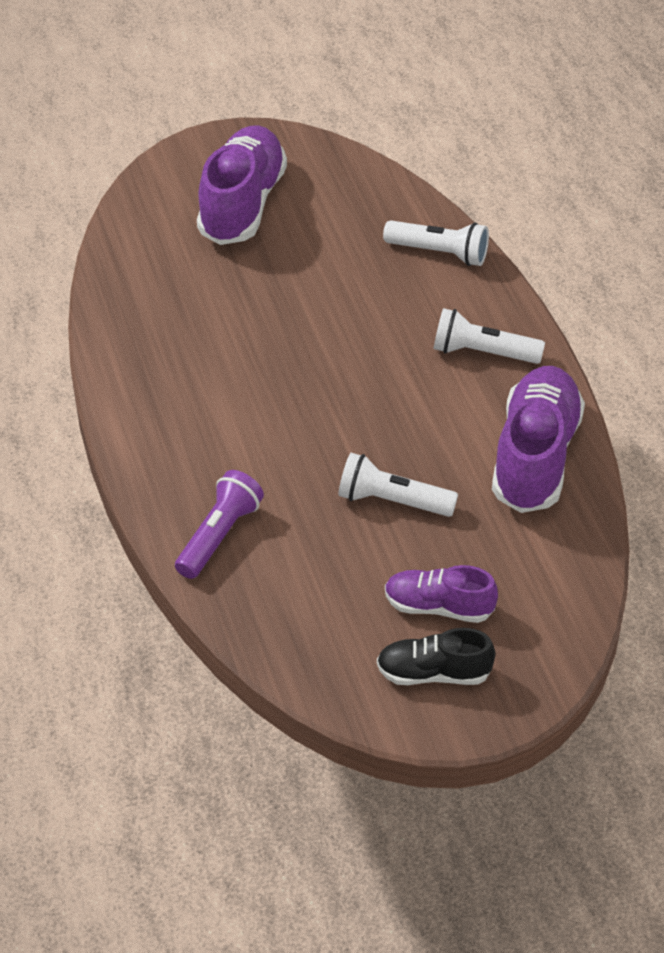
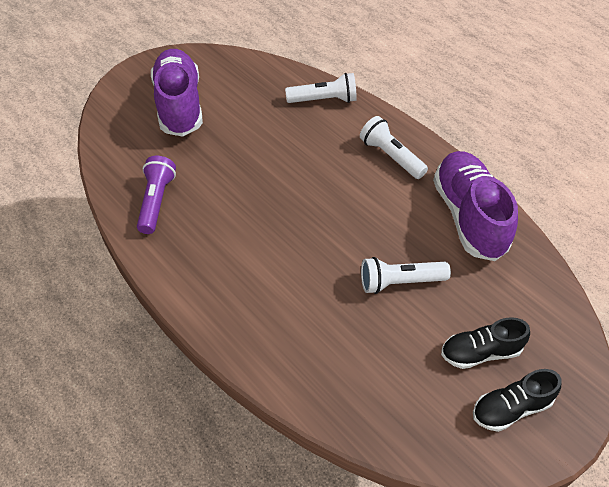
camera: 25 degrees left, 5 degrees up
(219, 536) = (297, 356): purple flashlight -> purple flashlight (156, 201)
(438, 607) = (480, 352): purple shoe -> black shoe
(482, 352) = (391, 156): white flashlight -> white flashlight turned 60 degrees clockwise

